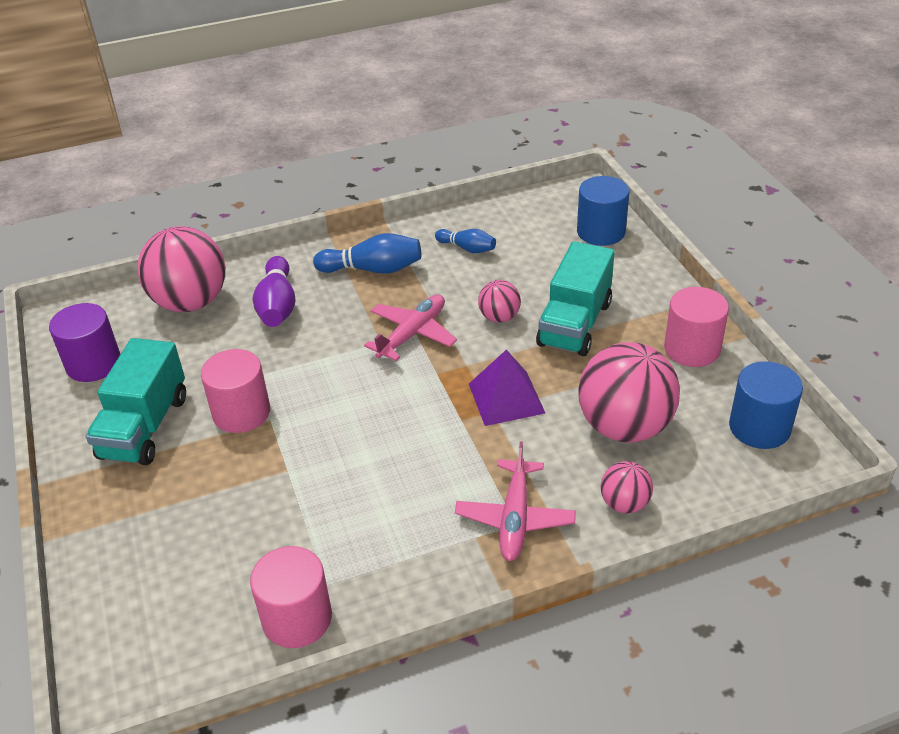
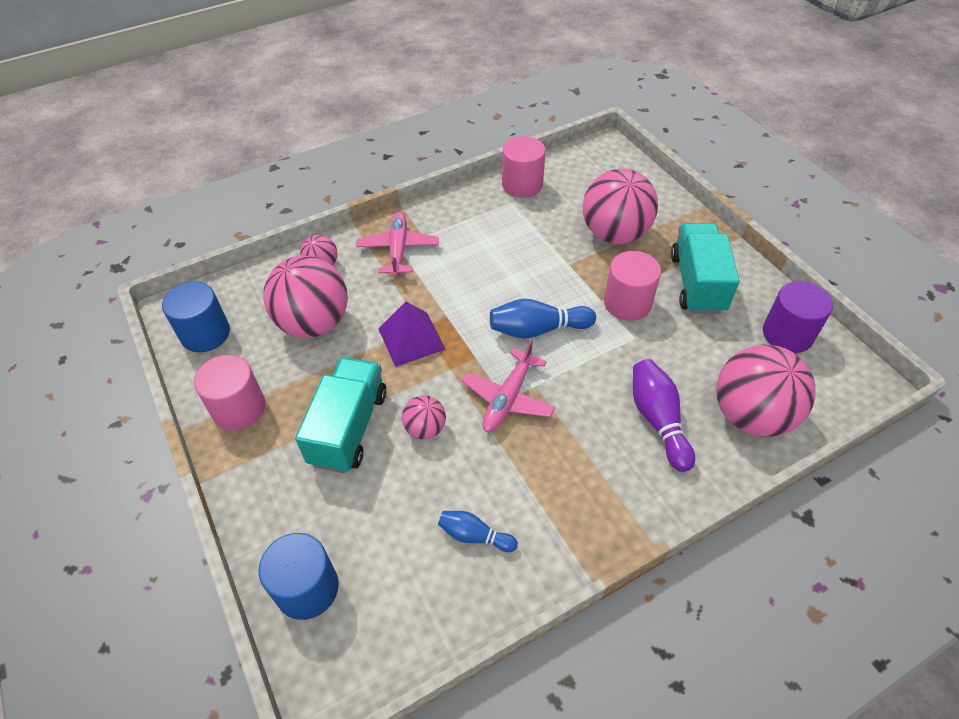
camera: 170 degrees right, 10 degrees up
(202, 507) = (614, 234): none -> pink ball
(373, 269) = (577, 486): blue bowling pin -> blue bowling pin (538, 329)

